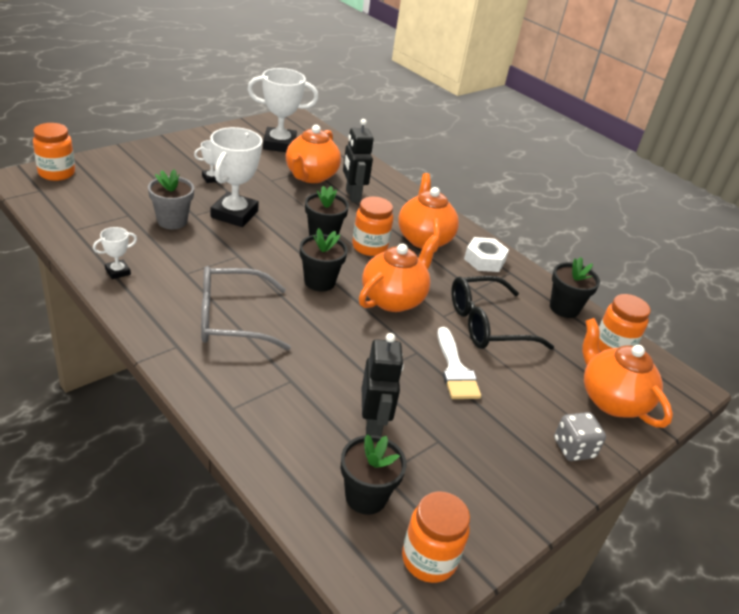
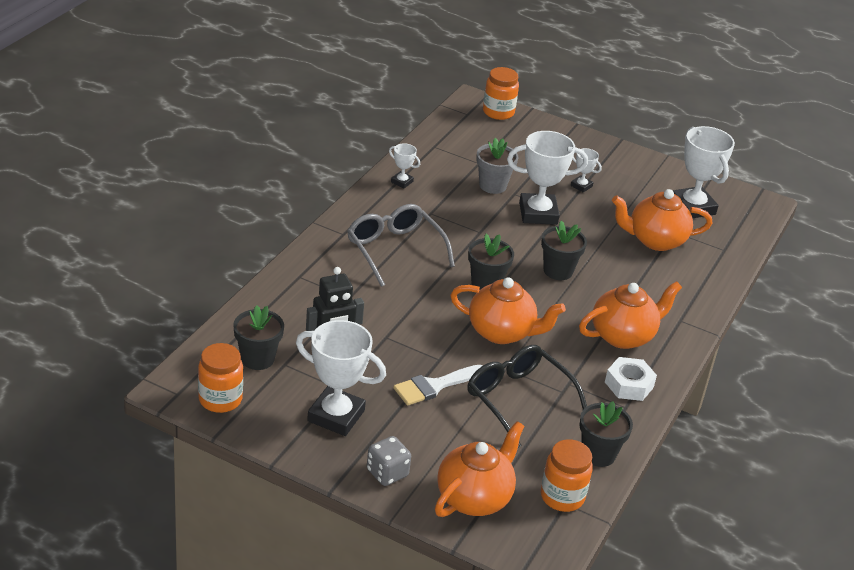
camera: 70 degrees right, 0 degrees up
(352, 196) = (650, 274): black robot -> none
(369, 247) = (570, 302): orange jar -> none
(482, 459) = (336, 416): none -> white trophy

